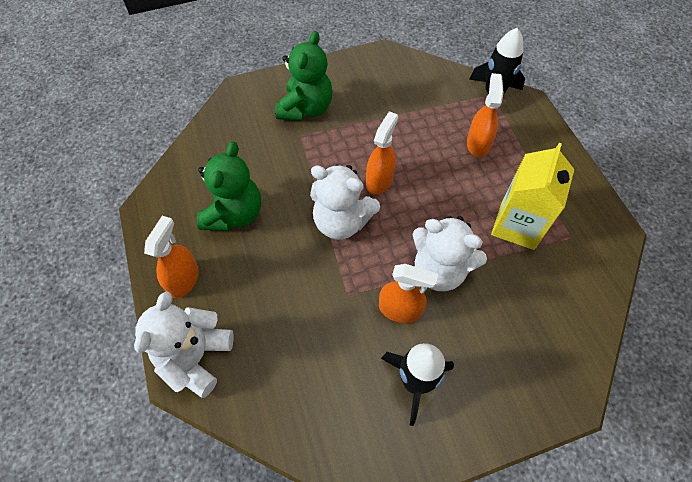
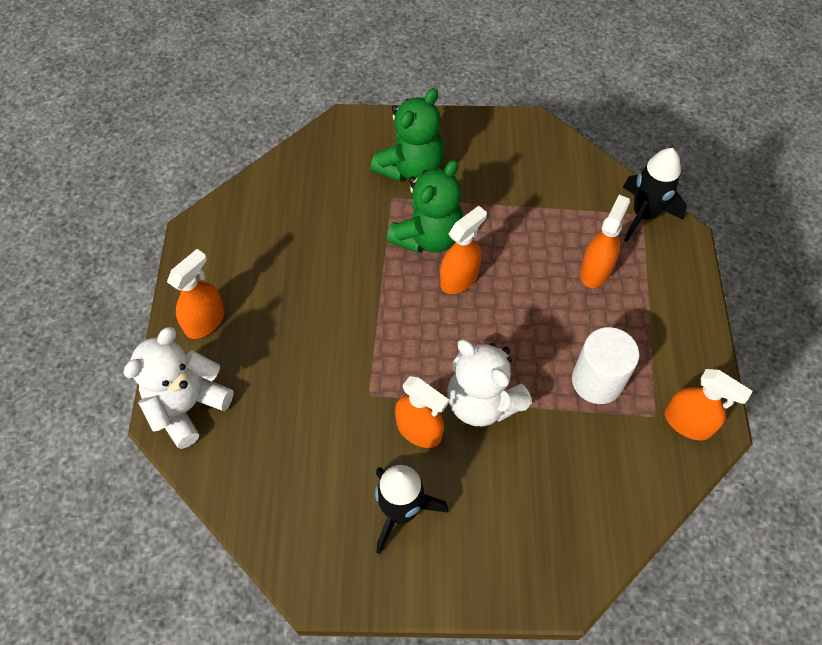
camera: 20 degrees right, 0 degrees up
(234, 214) = (284, 267): green teddy bear -> green teddy bear (428, 236)
(341, 222) = (396, 312): white teddy bear -> none
(517, 225) = (597, 381): yellow carton -> white cylinder
(596, 234) = (688, 423): none -> orange spray bottle

